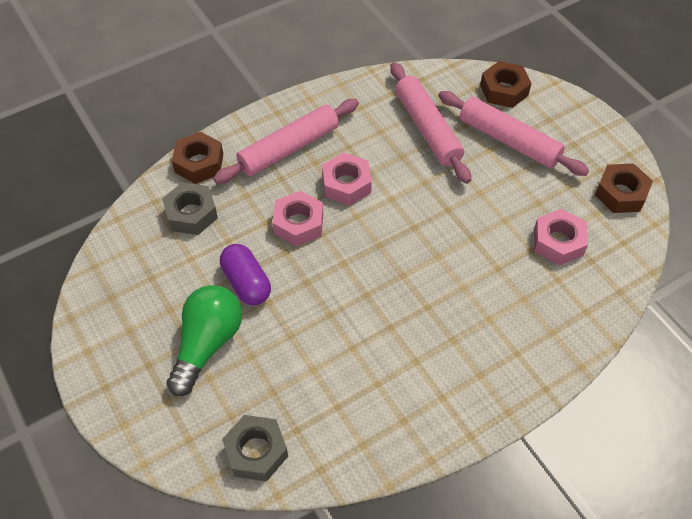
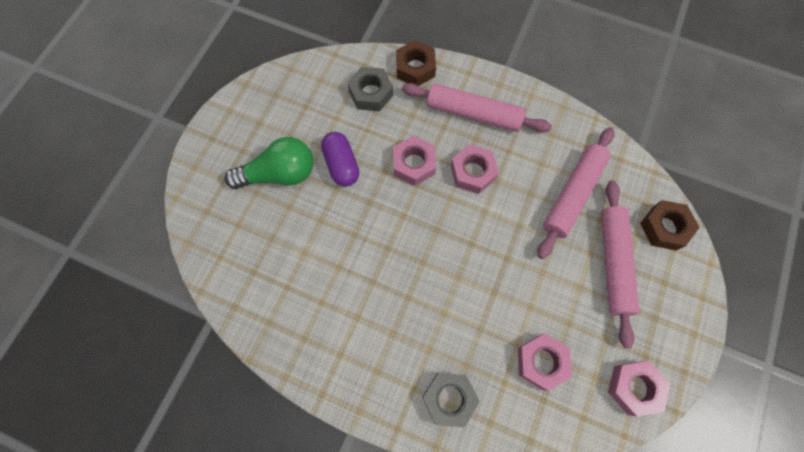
camera: 55 degrees right, 15 degrees up
(246, 283) = (341, 165): purple capsule -> purple capsule turned 45 degrees counterclockwise
(256, 452) = (222, 257): grey nut -> grey nut (449, 399)
(621, 193) = (634, 388): brown nut -> pink nut

